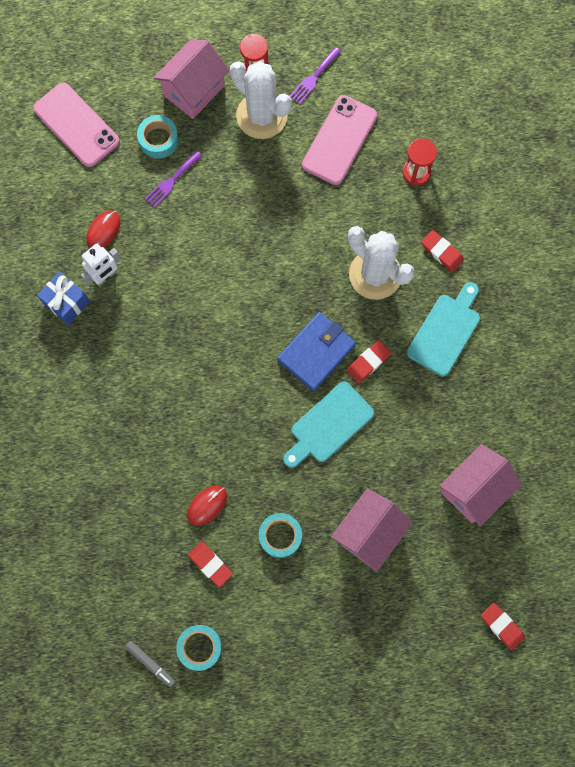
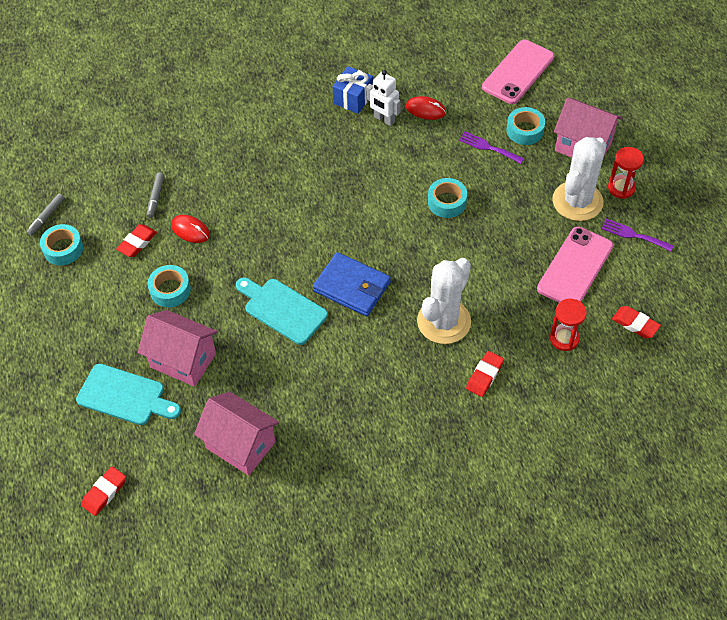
camera: 80 degrees right, 20 degrees down
(153, 537) = (156, 197): none -> grey marker
(233, 238) = (447, 202): none -> turquoise tape
(339, 140) = (575, 267): pink phone -> pink phone turned 75 degrees counterclockwise
(368, 362) = (352, 331): red eraser -> red eraser (635, 324)
(445, 331) = (400, 393): turquoise cutting board -> turquoise cutting board (125, 396)

